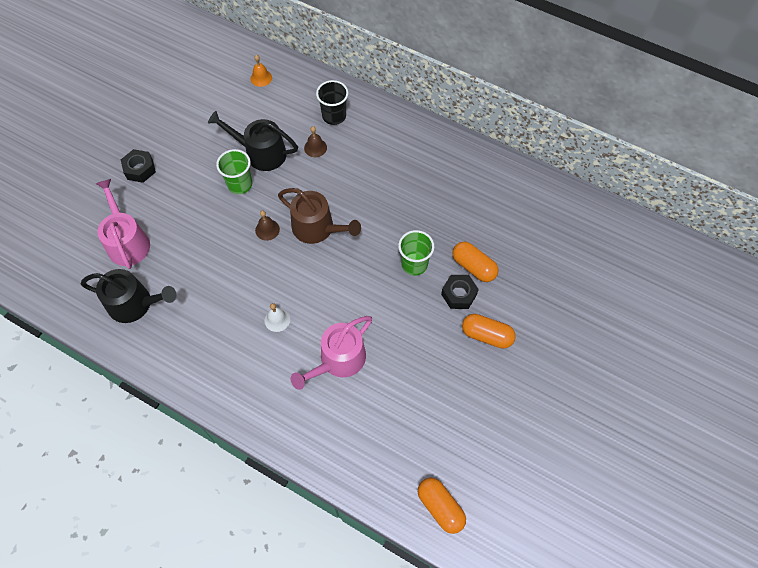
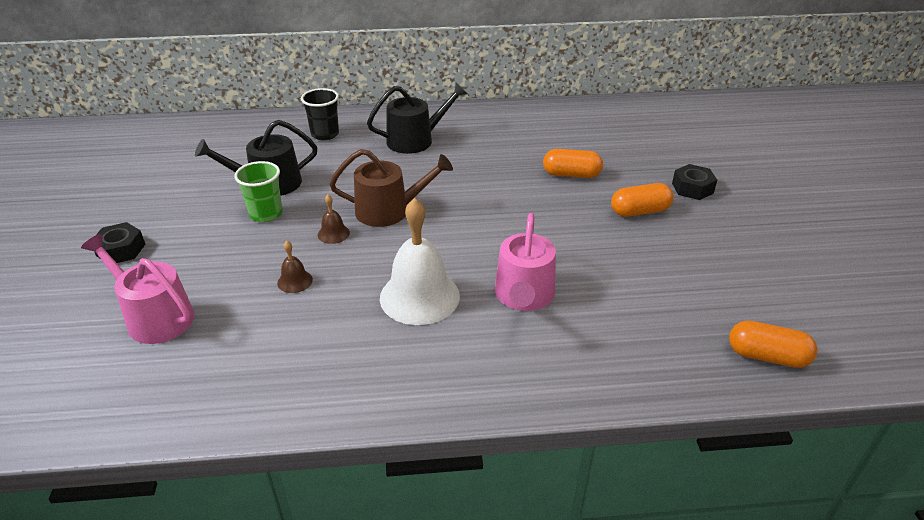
camera: 35 degrees left, 25 degrees down
(135, 304) = (216, 368): black watering can -> black watering can (415, 140)
(261, 78) = (218, 136): orange bell -> none
(277, 319) = (419, 296): white bell -> white bell, size x2.25
(315, 147) = (327, 159): brown bell -> brown bell (295, 281)
(414, 264) = (516, 195): green cup -> none
(459, 294) = (581, 197): black nut -> black nut (692, 188)

